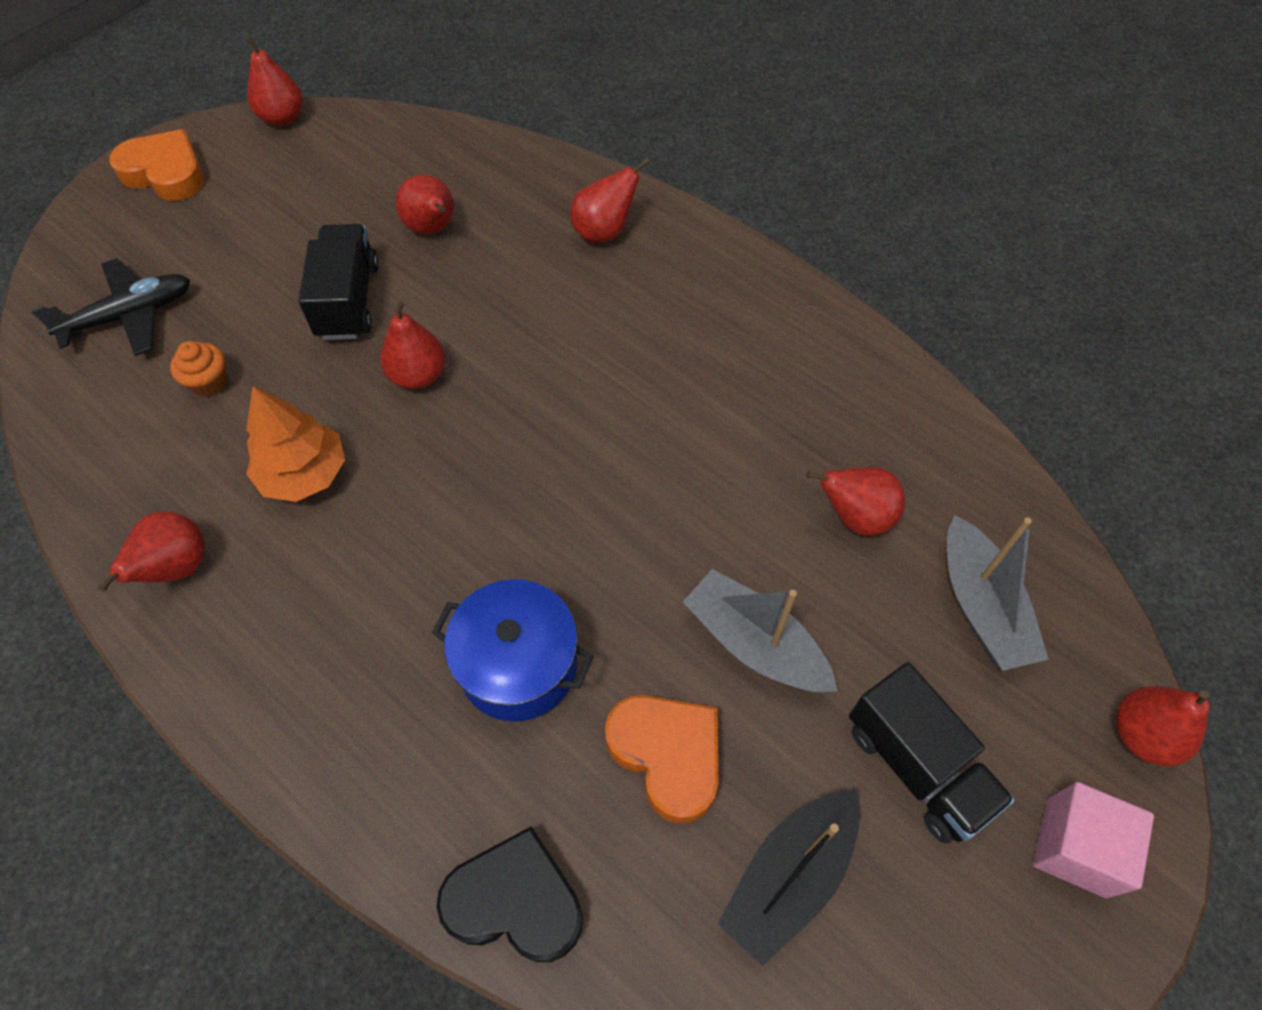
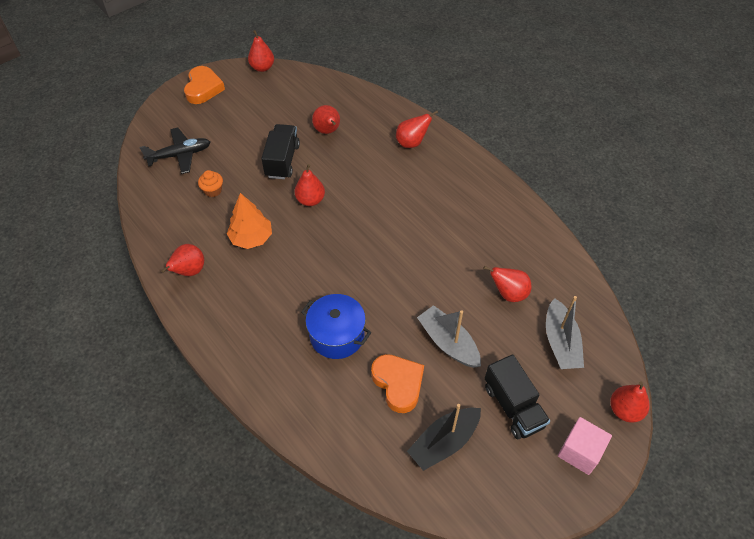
camera: 10 degrees right, 5 degrees down
(165, 173) = (203, 88): orange heart -> orange heart turned 60 degrees clockwise
(515, 901) = (320, 432): black heart -> none

